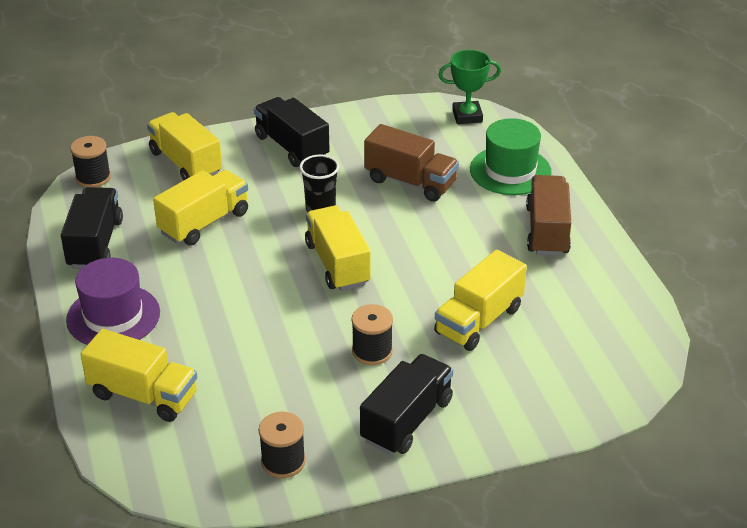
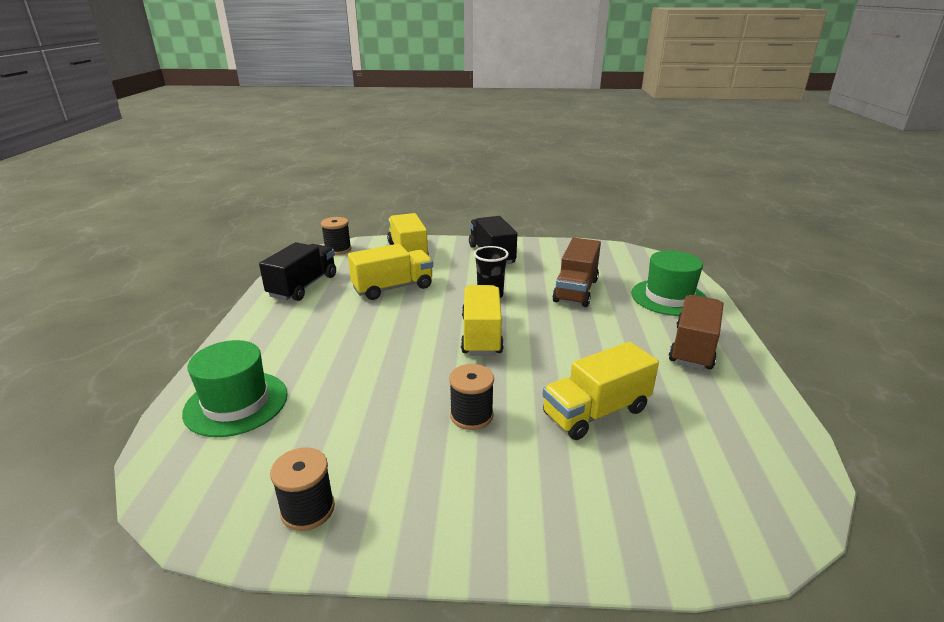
camera: 20 degrees right, 10 degrees down
(113, 316) = (271, 335): purple hat -> none
(143, 395) = (236, 403): yellow truck -> green hat
(407, 420) = (470, 500): black truck -> none
(410, 182) = (575, 290): brown truck -> brown truck turned 60 degrees clockwise
(467, 116) = (642, 258): green trophy -> none

